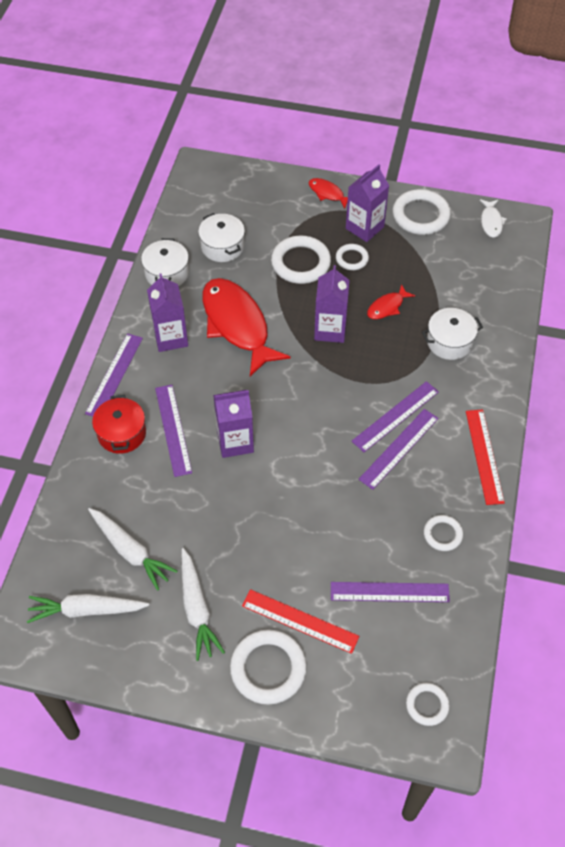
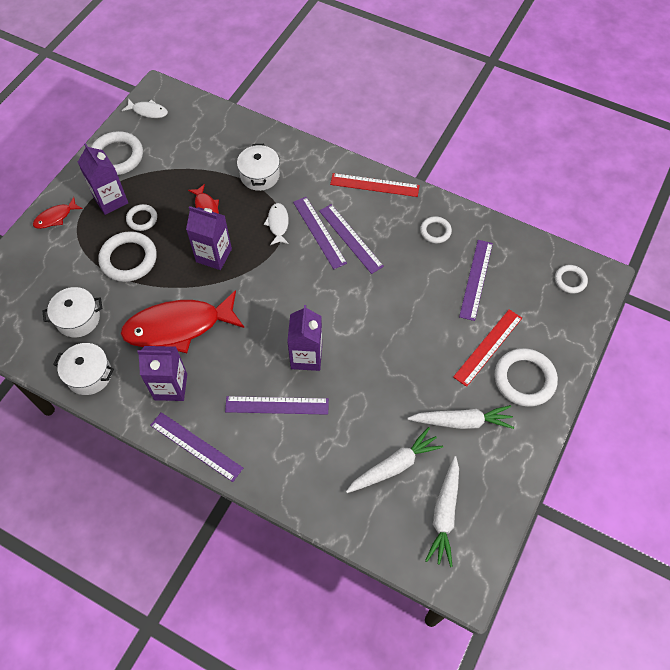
camera: 75 degrees left, 5 degrees up
(122, 433) = (266, 451): red pot -> none
(391, 375) = (278, 224): none -> white fish

